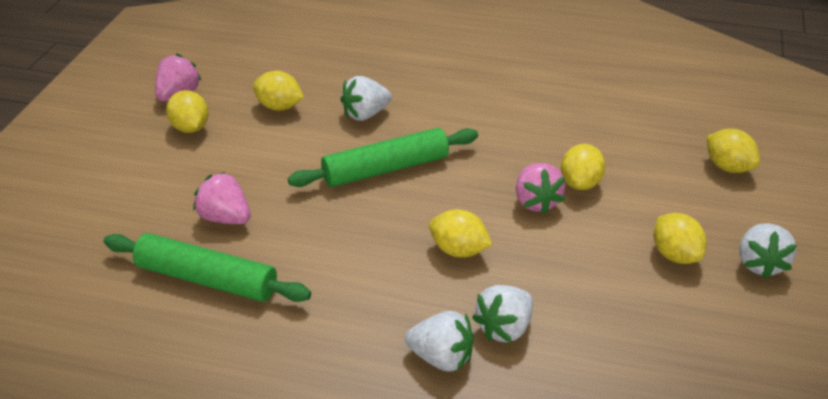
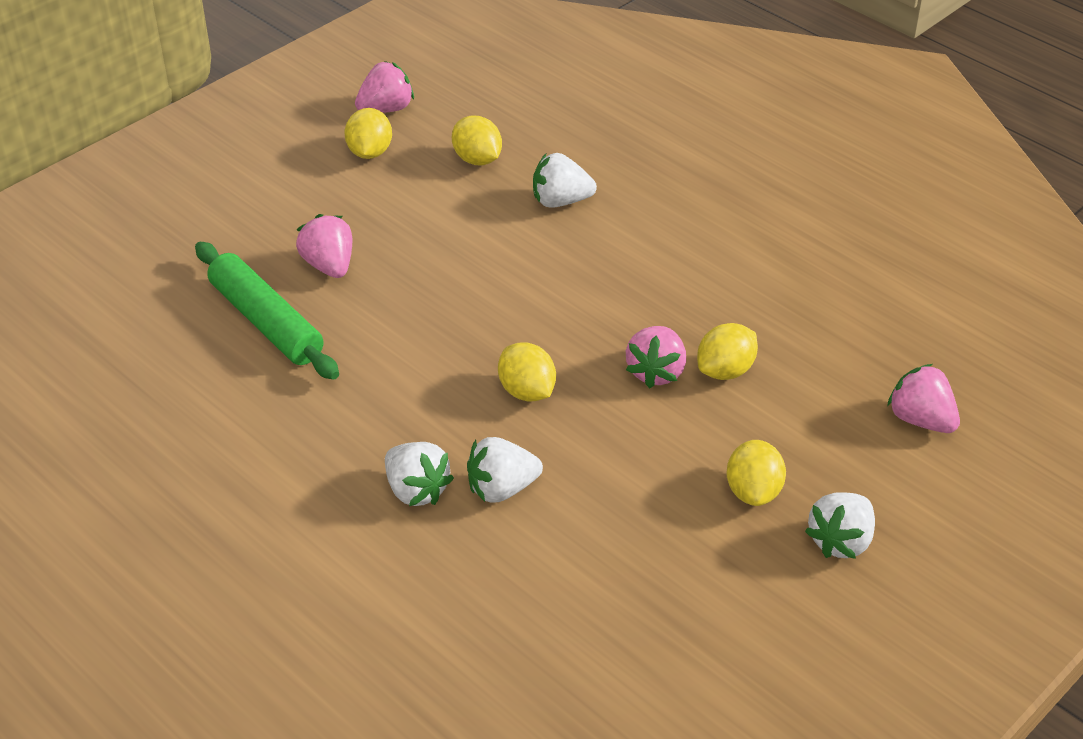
camera: 30 degrees right, 5 degrees up
(385, 169) = (529, 273): green rolling pin -> none
(728, 167) = (921, 420): yellow lemon -> pink strawberry

